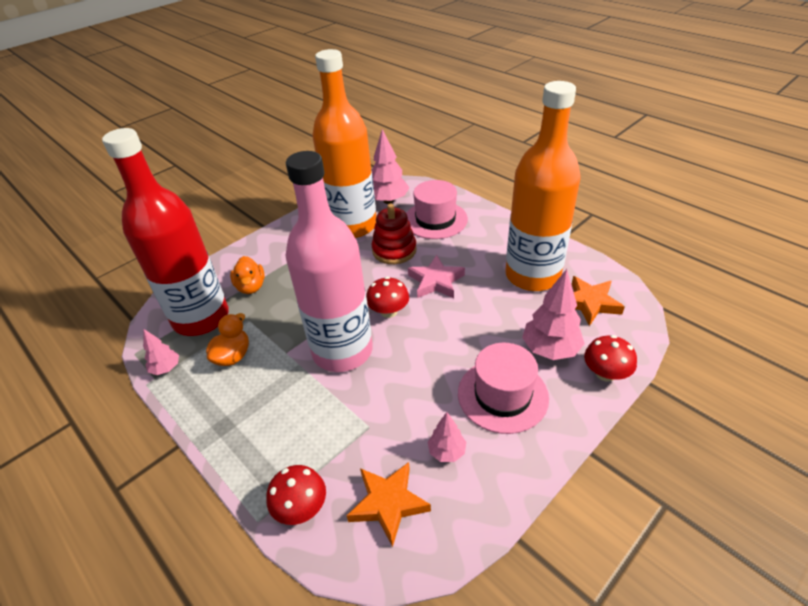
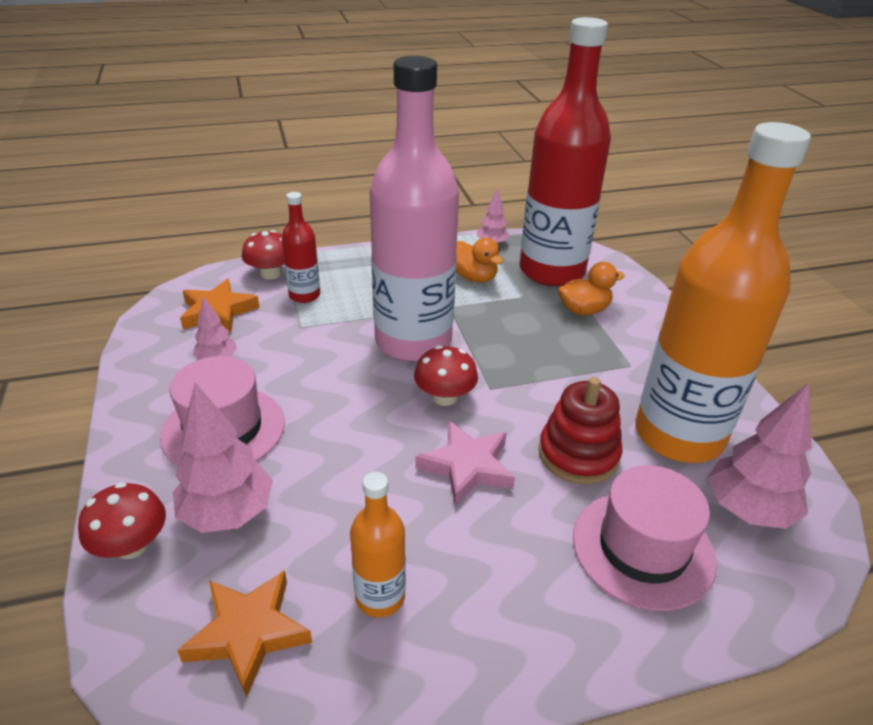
camera: 115 degrees right, 5 degrees down
(251, 287) = (584, 310): orange duck -> orange duck turned 150 degrees clockwise
(322, 453) = (304, 295): none -> red bottle
(532, 275) = (380, 597): orange bottle -> orange bottle, size x0.44

